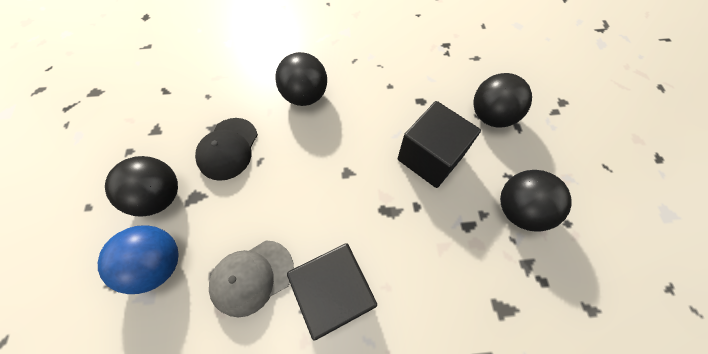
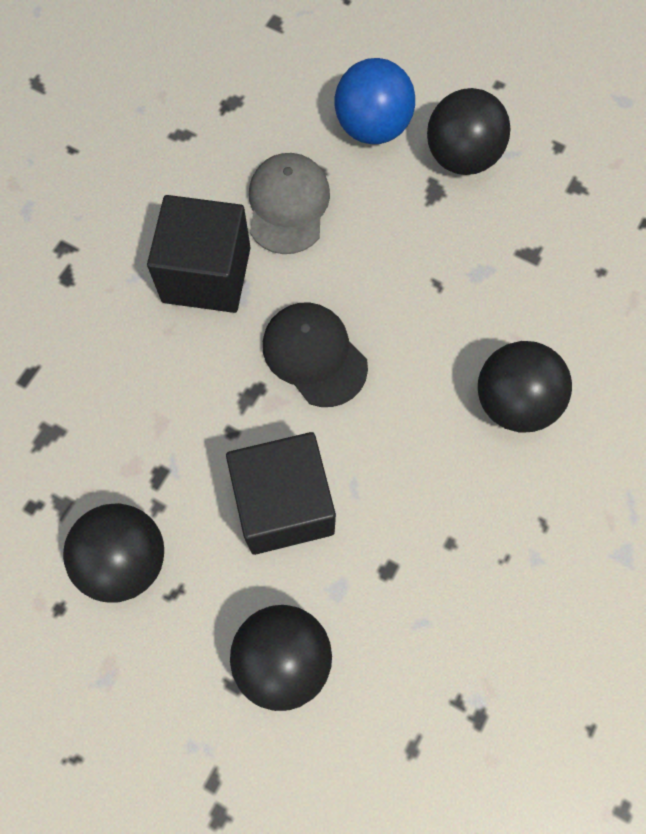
camera: 125 degrees right, 5 degrees up
(228, 149) = (484, 257): black cap -> black cap (314, 355)

